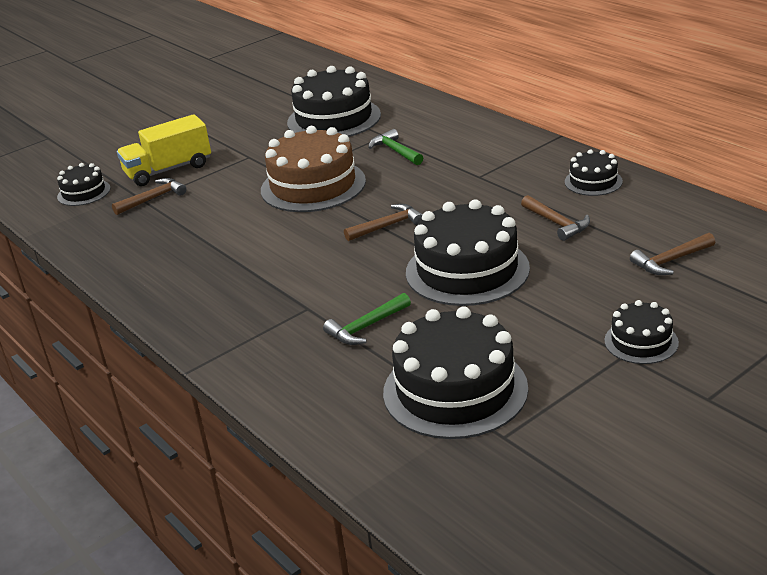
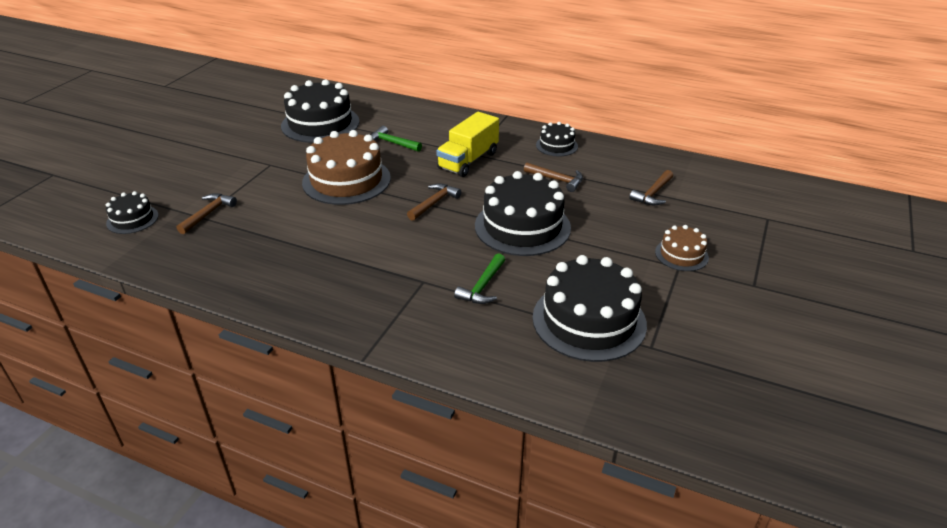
camera: 30 degrees left, 5 degrees up
(168, 170) = (203, 186): yellow truck -> yellow truck (468, 160)
(641, 341) = (681, 255): black cake -> brown cake

